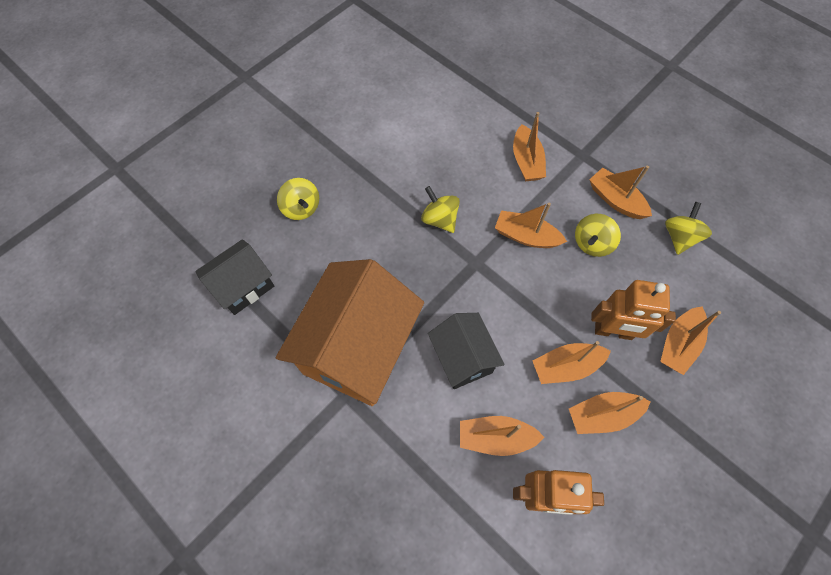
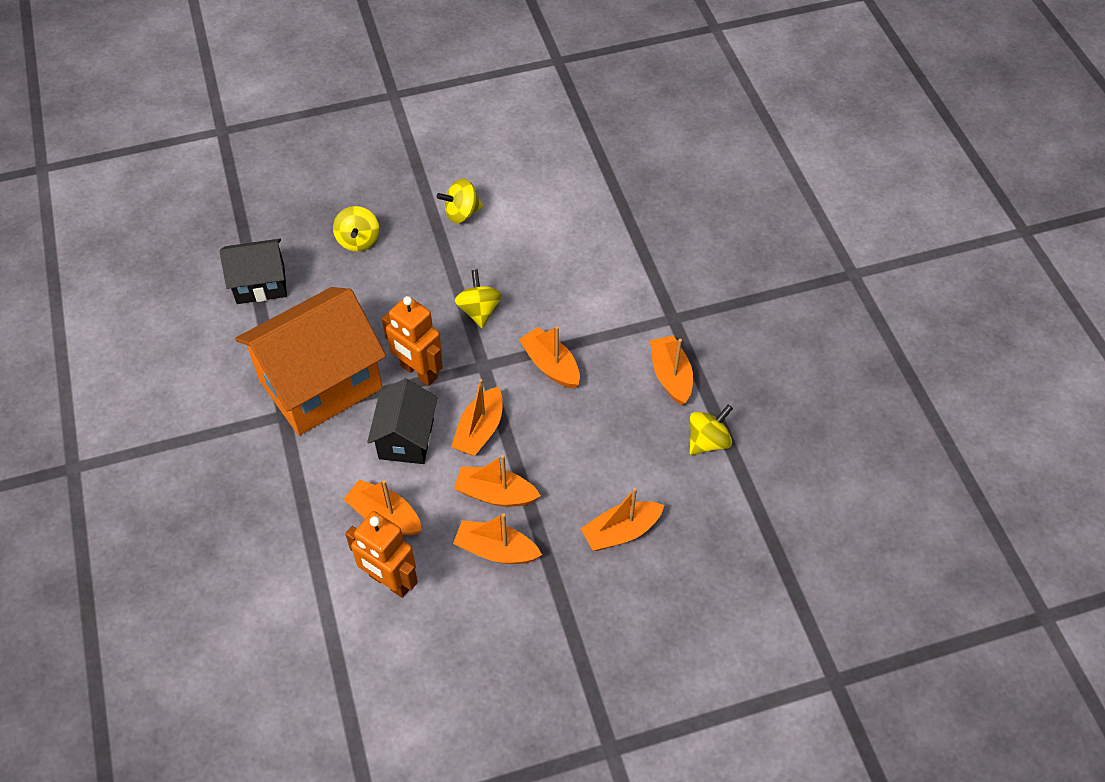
camera: 30 degrees right, 10 degrees down
(526, 161) = (608, 297): orange boat -> orange boat (480, 430)
(592, 243) = (611, 403): yellow spinning top -> yellow spinning top (461, 213)
(613, 331) = (566, 489): orange robot -> orange robot (418, 372)

